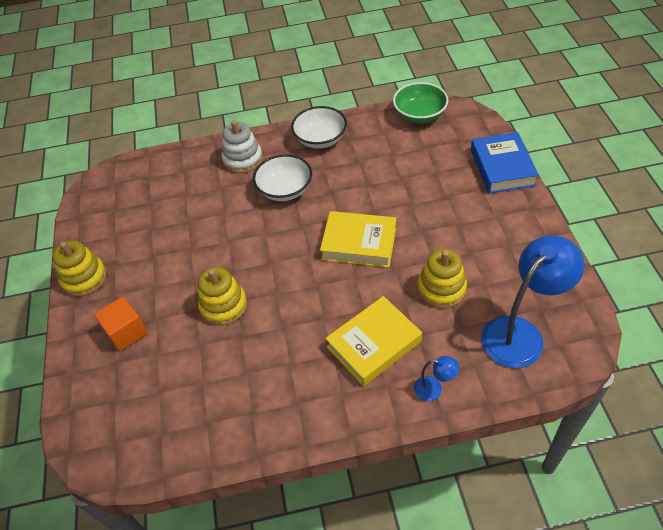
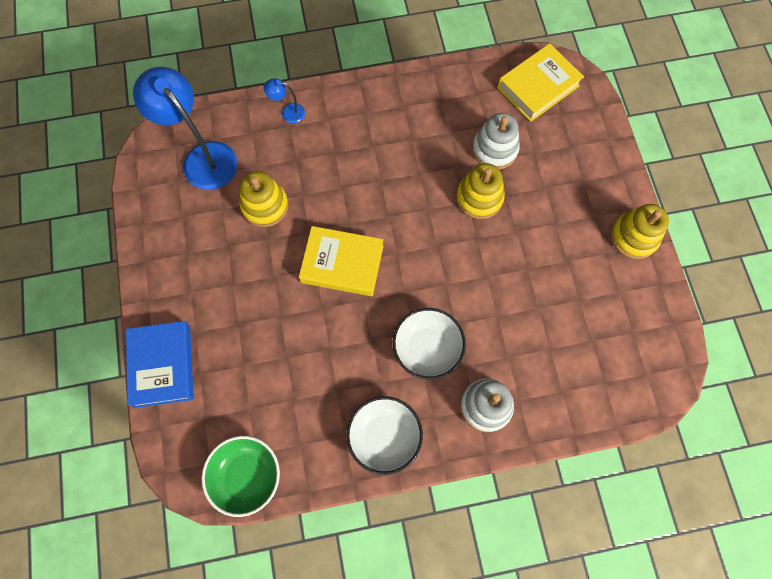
camera: 175 degrees right, 20 degrees up
(126, 332) = (569, 174): orange cube -> none
(199, 355) = (494, 149): none -> white stacking toy
(374, 344) = (335, 153): yellow book -> yellow book (538, 86)
(520, 333) = (203, 157): blue lamp -> blue lamp turned 90 degrees clockwise

